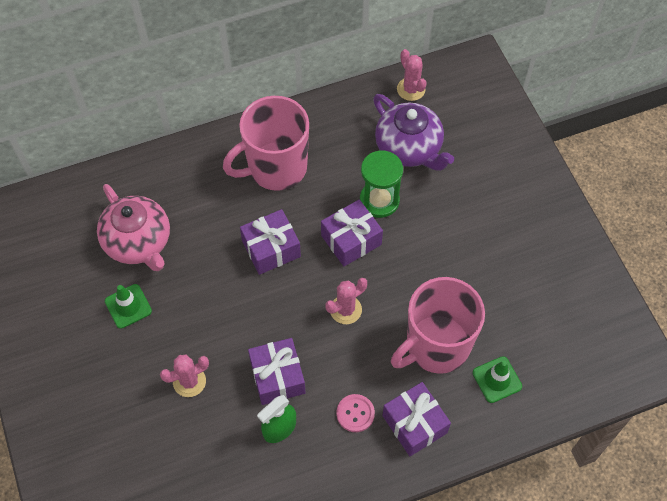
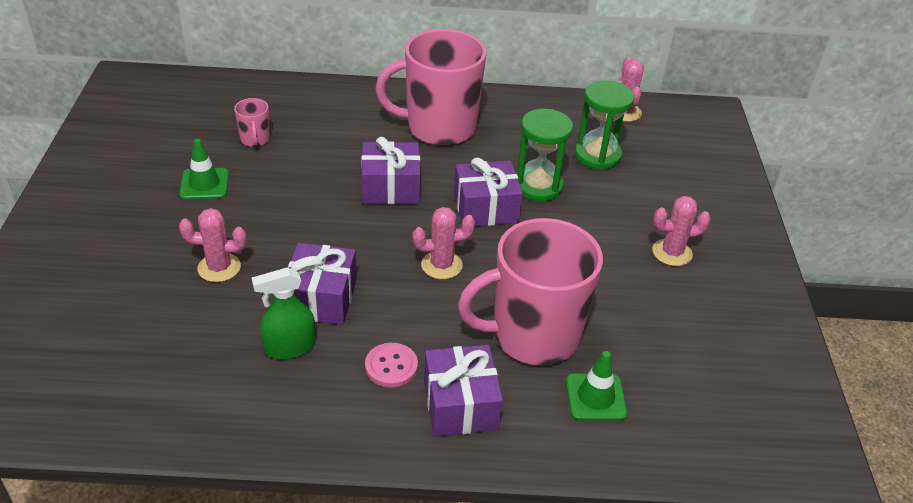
camera: 20 degrees right, 20 degrees down
(139, 242) = (255, 140): pink teapot -> pink mug
(409, 148) = (597, 155): purple teapot -> green hourglass
(499, 228) = (672, 253): none -> pink cactus

